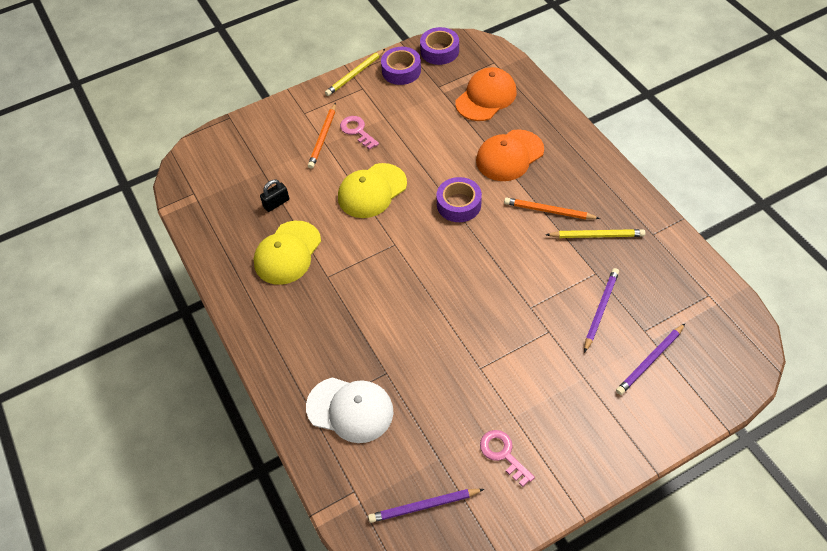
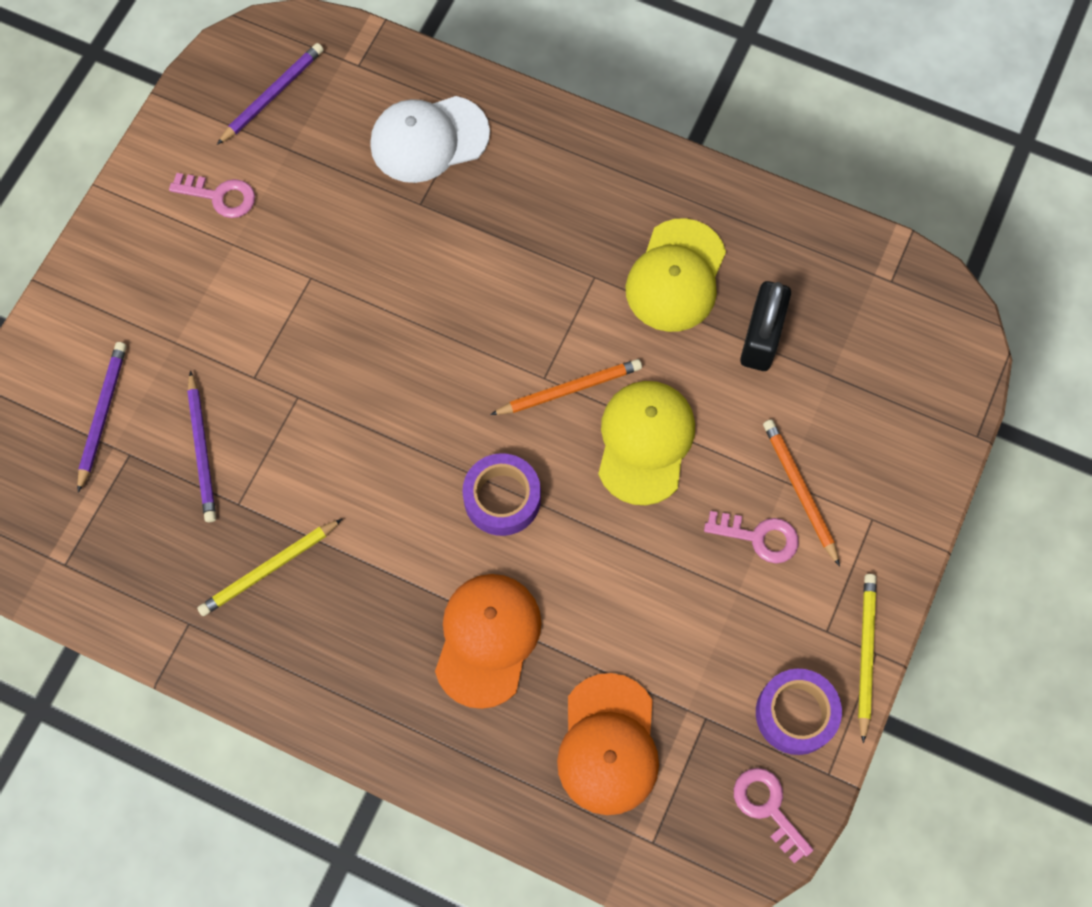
camera: 140 degrees right, 15 degrees up
(276, 203) = (761, 337): black padlock -> black padlock, size x1.65
(287, 253) = (676, 276): yellow cap -> yellow cap turned 150 degrees counterclockwise
(439, 51) = (767, 807): purple tape -> pink key
(549, 211) = (363, 570): orange pencil -> orange pencil (569, 389)

